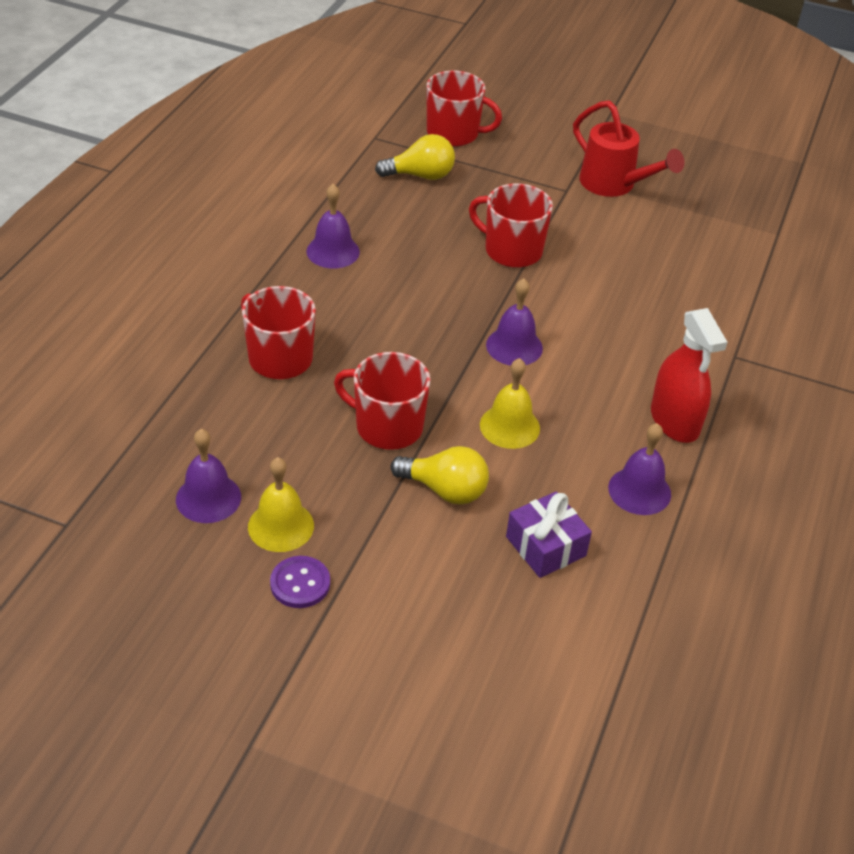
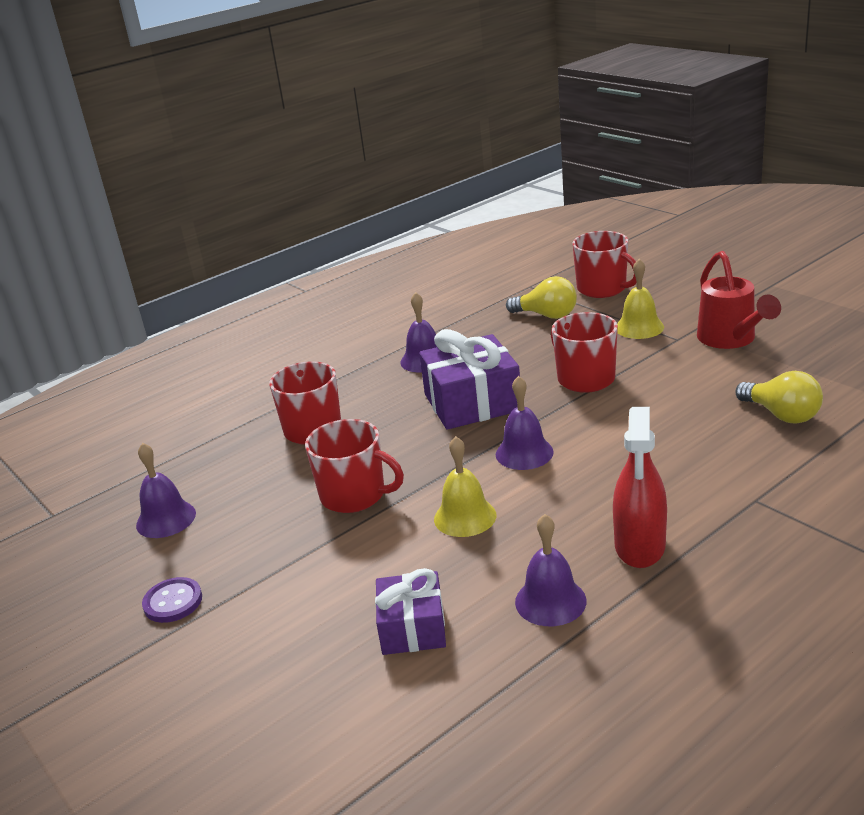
camera: 35 degrees right, 15 degrees down
(281, 526) = (199, 553): yellow bell -> yellow bell (639, 327)
(387, 427) = (354, 495): red mug -> red mug turned 150 degrees clockwise
(423, 297) = (472, 402): none -> purple gift
(445, 490) = (360, 556): yellow light bulb -> yellow light bulb (781, 415)

